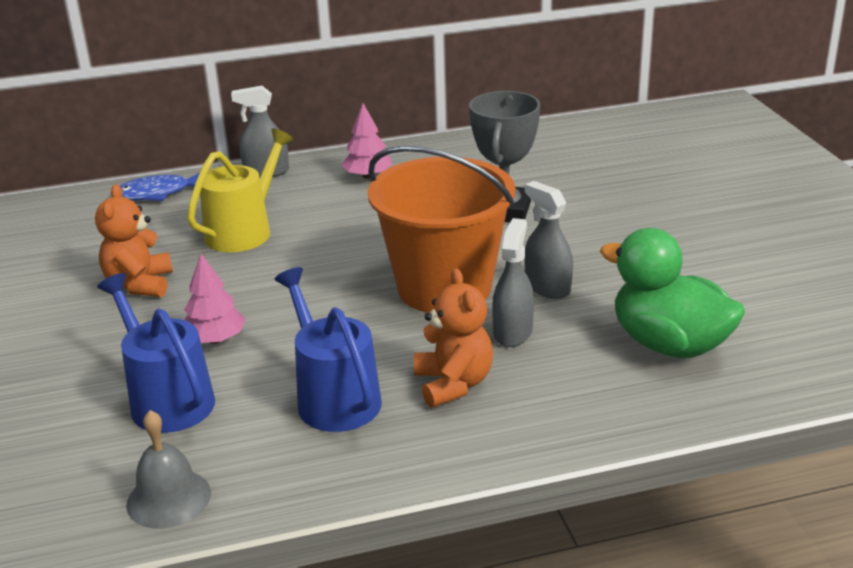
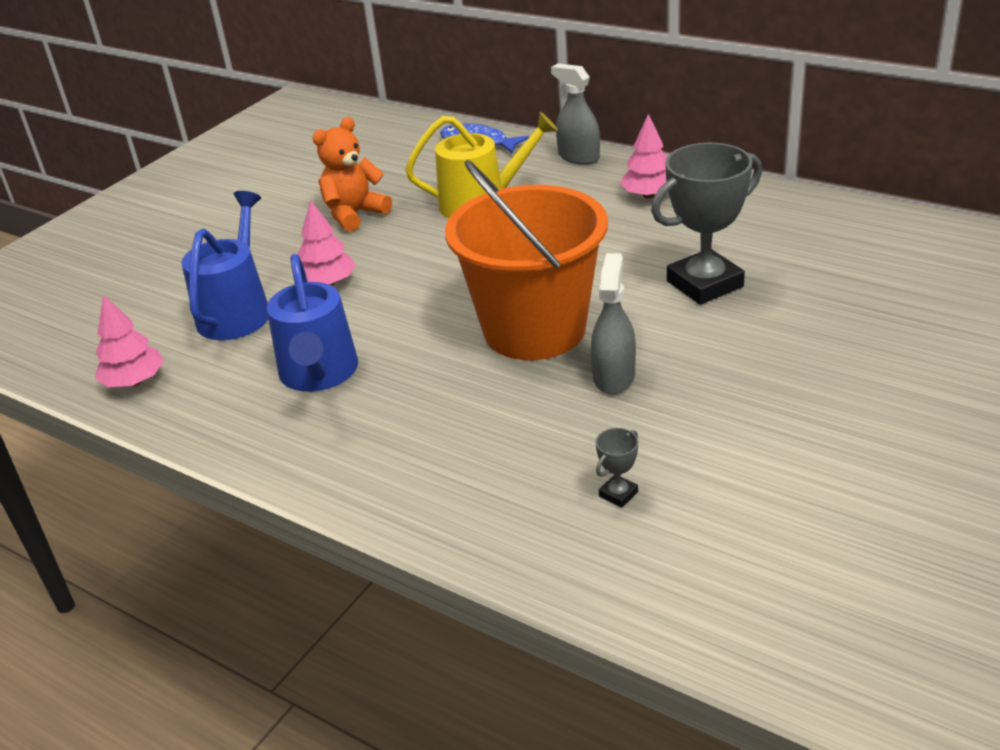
camera: 50 degrees right, 5 degrees up
(168, 498) = (134, 382): grey bell -> pink tree
(334, 398) = (319, 373): blue watering can -> blue watering can turned 150 degrees clockwise
(453, 384) = (404, 415): orange teddy bear -> none
(512, 332) = (517, 399): grey spray bottle -> none
(669, 344) = (618, 494): green duck -> grey trophy

